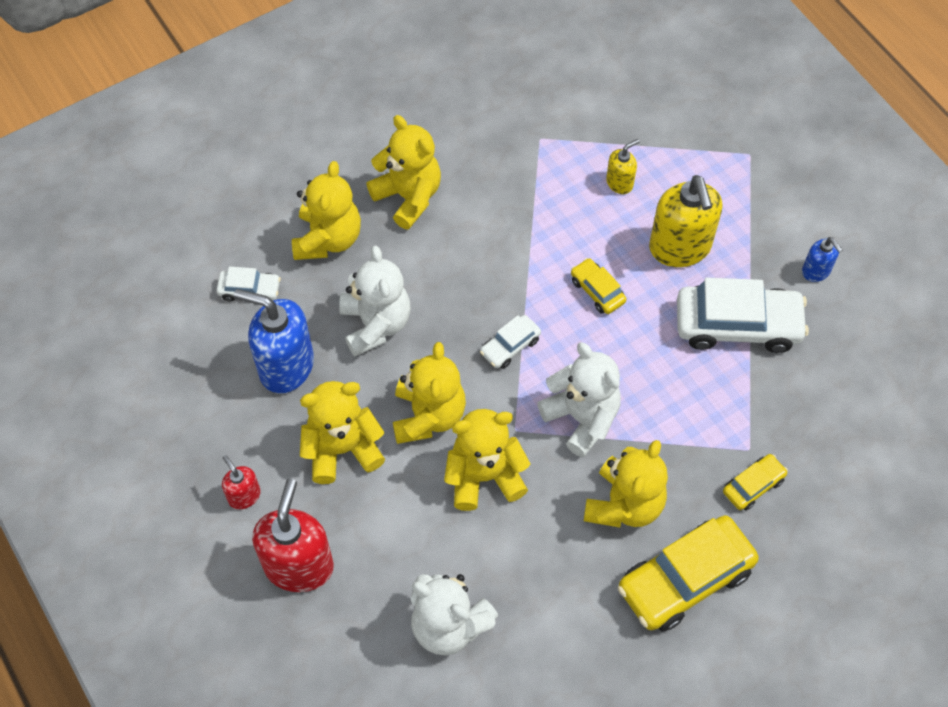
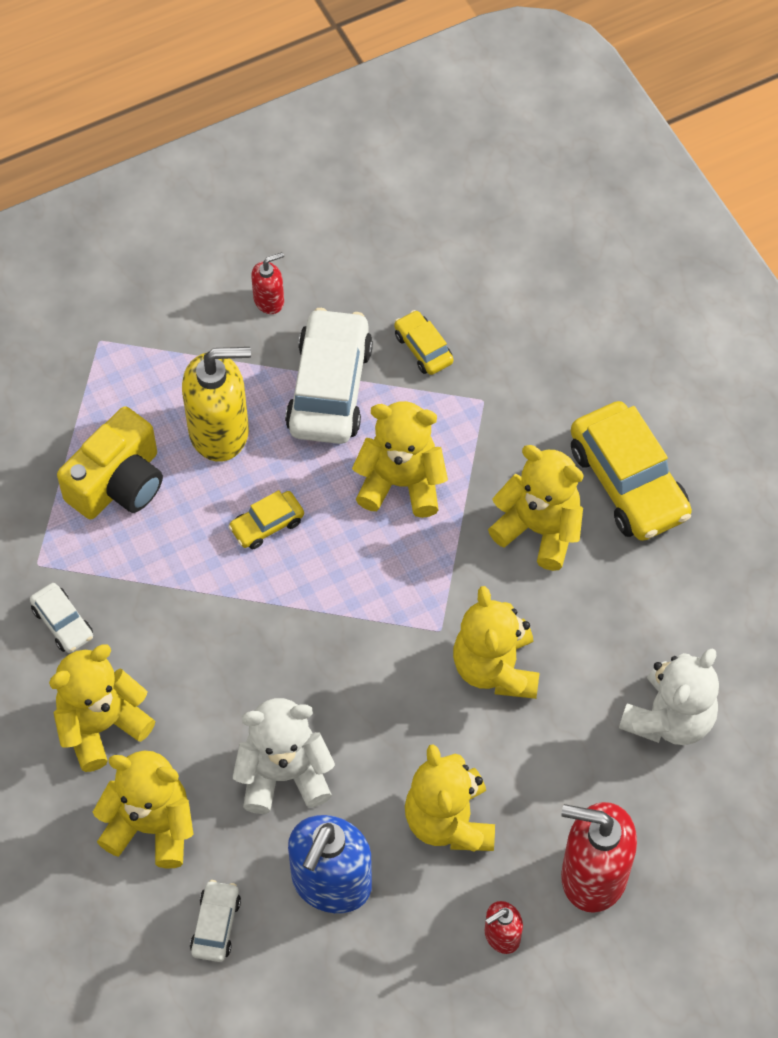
camera: 85 degrees left, 0 degrees up
(428, 415) = (414, 722): yellow teddy bear -> yellow teddy bear (401, 483)
(510, 346) = (331, 626): white car -> white car (63, 623)
(581, 418) = (431, 560): white teddy bear -> none
(620, 183) = (118, 483): yellow soap dispenser -> yellow camera
(753, 485) = (526, 403): yellow car -> yellow car (423, 348)
(816, 271) = (269, 300): blue soap dispenser -> red soap dispenser

